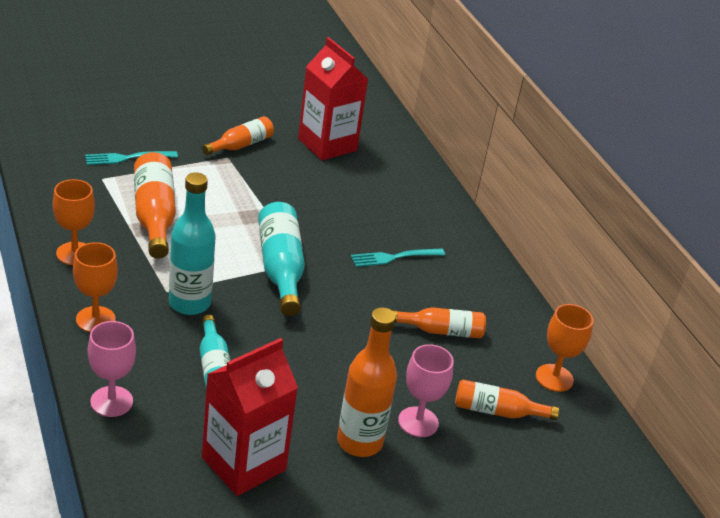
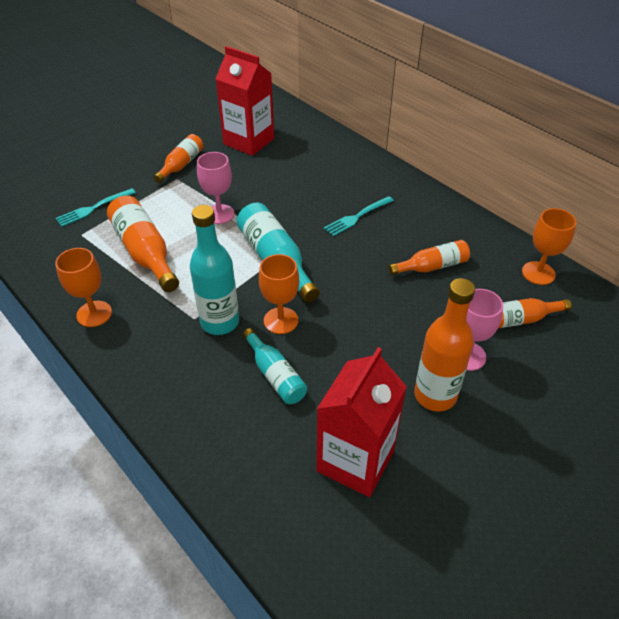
camera: 15 degrees left, 10 degrees up
(95, 319) = (147, 371): orange goblet -> orange goblet (281, 320)
(111, 401) = (205, 449): pink goblet -> pink goblet (219, 214)

